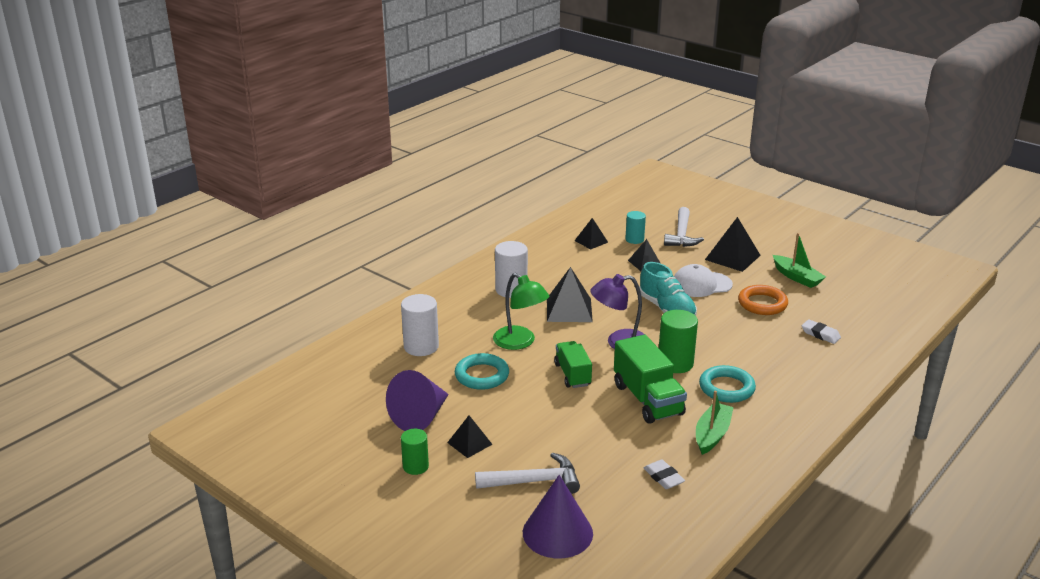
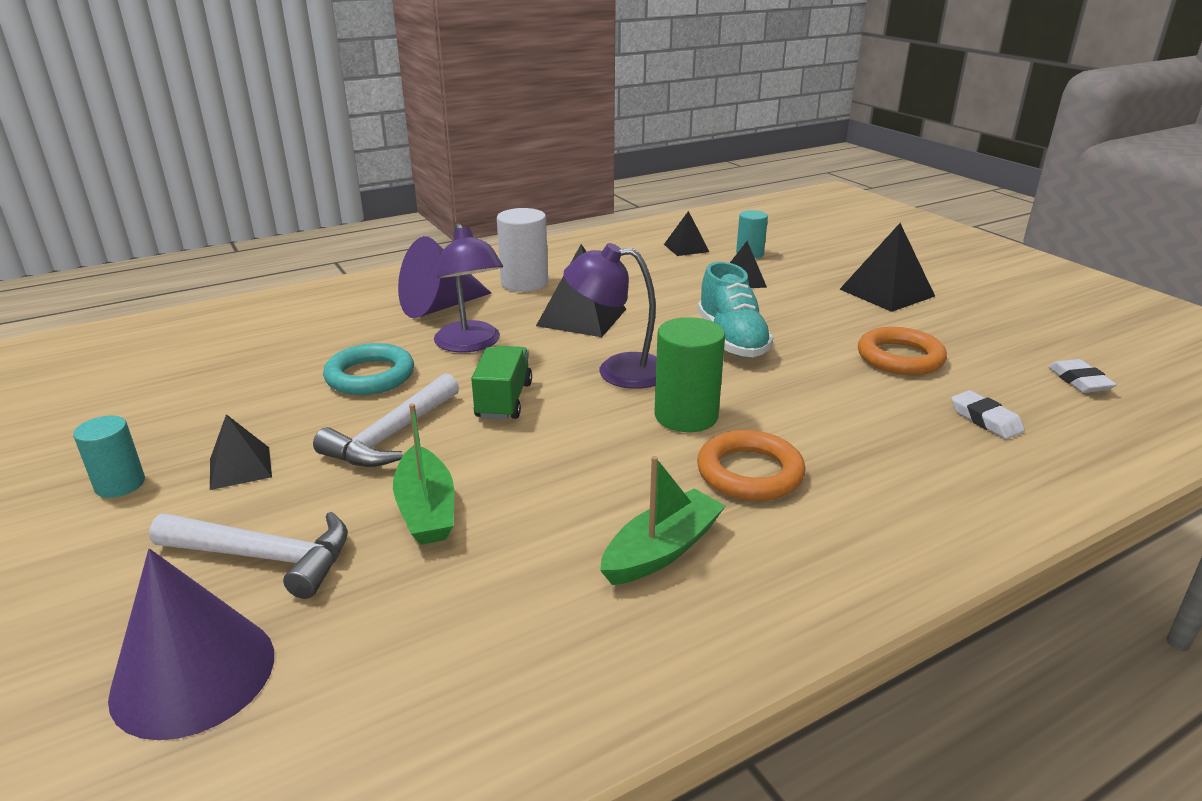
camera: 20 degrees right, 0 degrees up
(415, 466) = (120, 484): green cylinder -> turquoise cylinder
(420, 416) = (220, 413): purple cone -> purple cone (439, 307)
(421, 347) = (332, 326): white cylinder -> none
(520, 342) = (471, 344): green lamp -> purple lamp
(647, 399) = (592, 462): green truck -> none
(663, 477) = (499, 612): white eraser -> white eraser (1079, 381)
(681, 235) = (824, 258): white hammer -> white hammer (391, 436)
(701, 284) = (812, 318): white cap -> none
(726, 388) = (749, 473): turquoise ring -> orange ring
(797, 277) = (983, 332): green boat -> green boat (426, 509)

